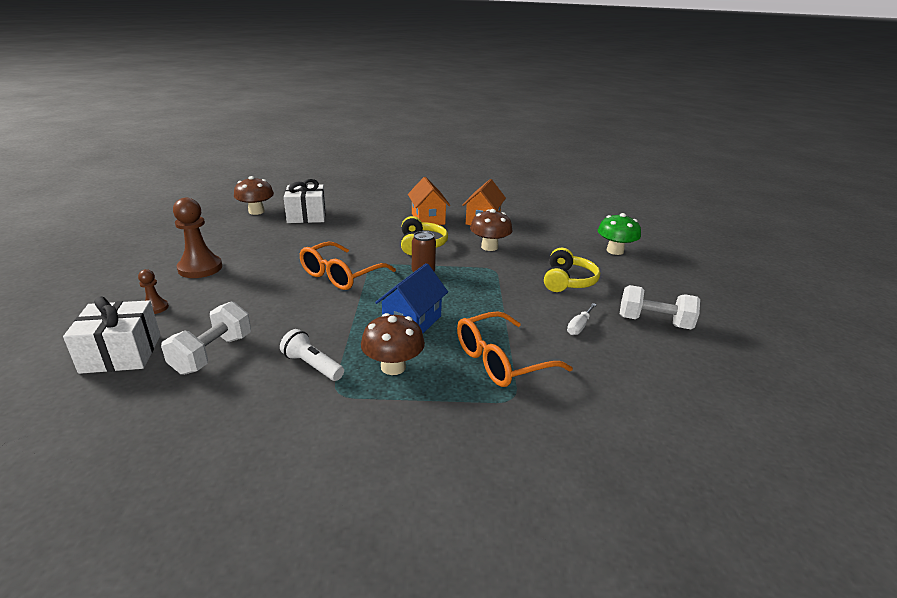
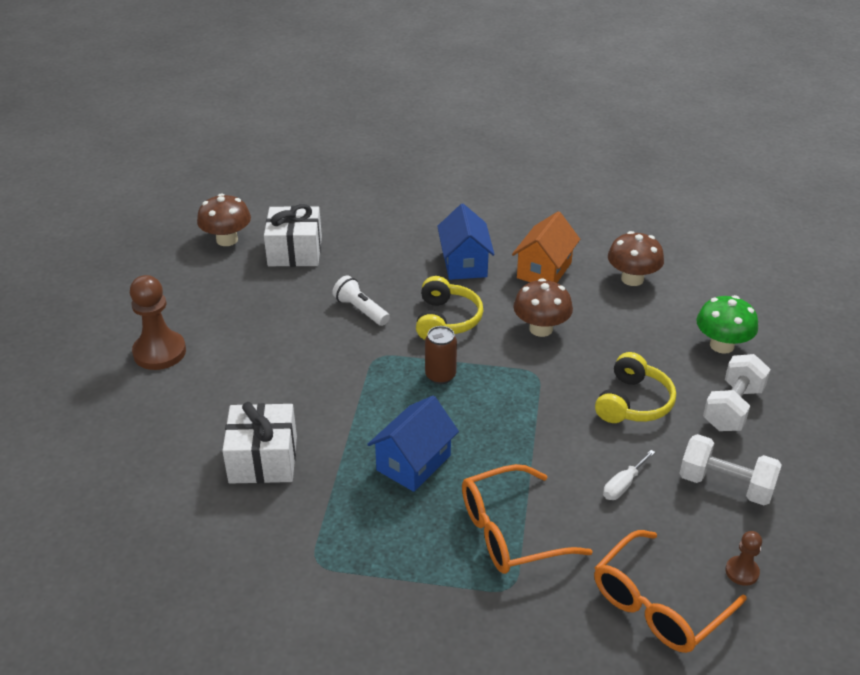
camera: 10 degrees right, 10 degrees up
(121, 353) = (85, 487): white gift -> white gift (263, 459)
(155, 308) = (113, 418): brown pawn -> brown pawn (742, 572)
(212, 354) = (182, 496): white dumbbell -> white dumbbell (732, 408)
(312, 366) = (291, 522): white flashlight -> white flashlight (361, 310)
(341, 275) = (334, 374): orange glasses -> orange glasses (659, 604)
(393, 367) = (382, 531): brown mushroom -> brown mushroom (632, 279)
(428, 219) = (464, 264): orange house -> blue house

